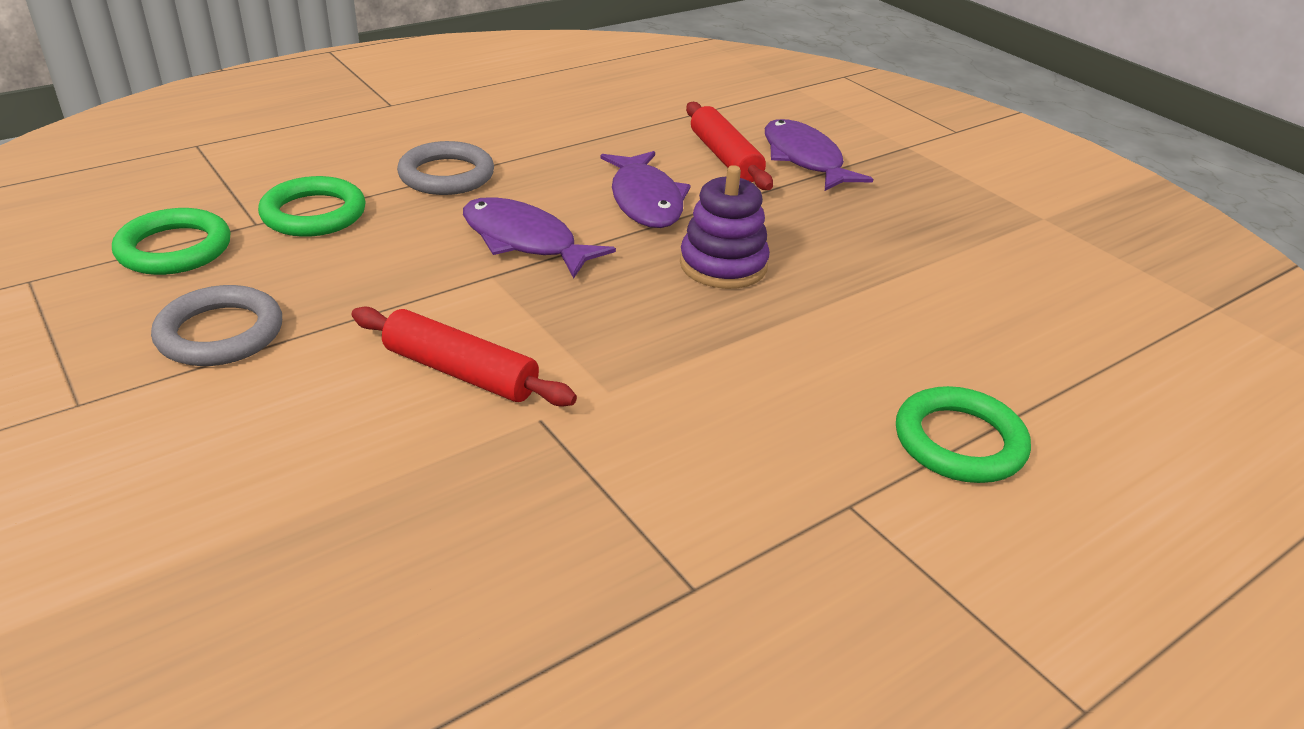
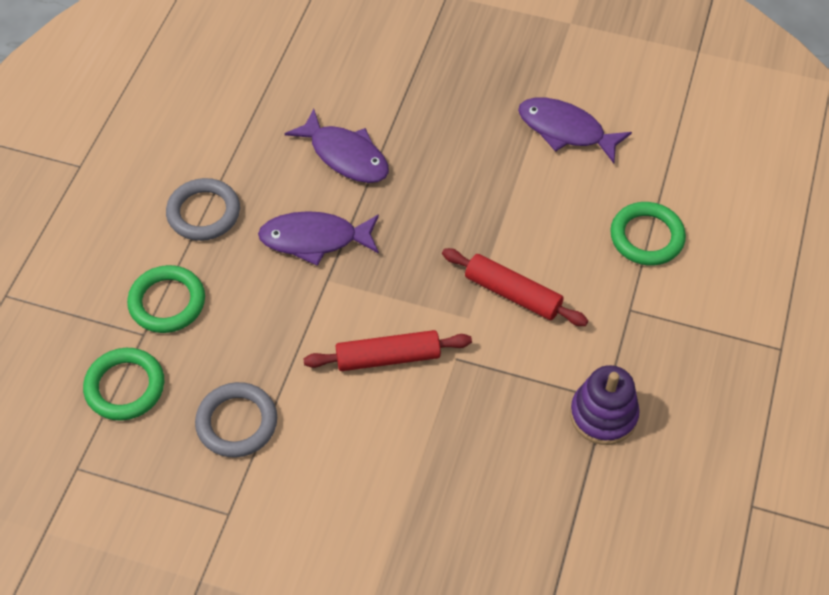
camera: 35 degrees left, 20 degrees up
(723, 265) = (439, 184): purple stacking toy -> purple stacking toy (603, 415)
(725, 157) = (351, 80): red rolling pin -> red rolling pin (512, 294)
(804, 159) = (399, 50): purple fish -> purple fish (566, 130)

